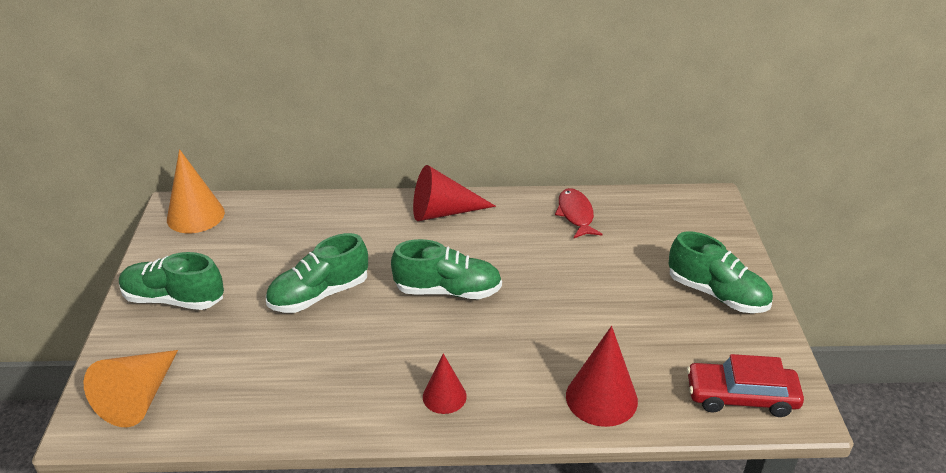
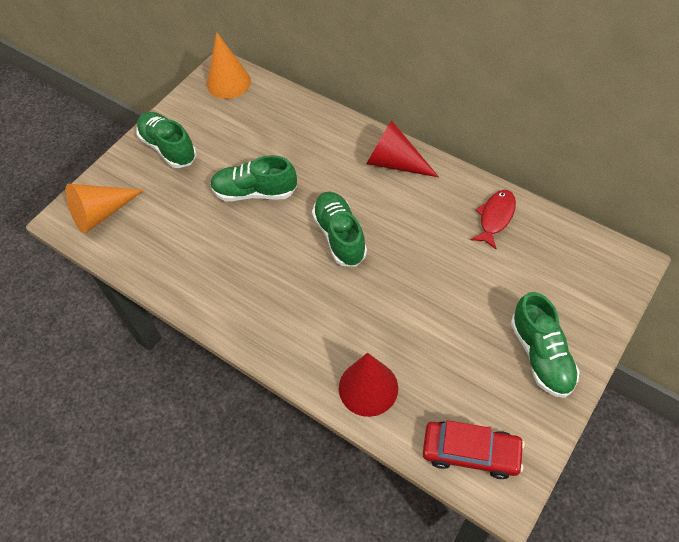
camera: 40 degrees right, 20 degrees up
(444, 396) = (268, 321): red cone -> none
(448, 291) = (340, 236): green shoe -> green shoe turned 150 degrees counterclockwise
(741, 396) = (471, 452): red car -> red car turned 150 degrees clockwise

